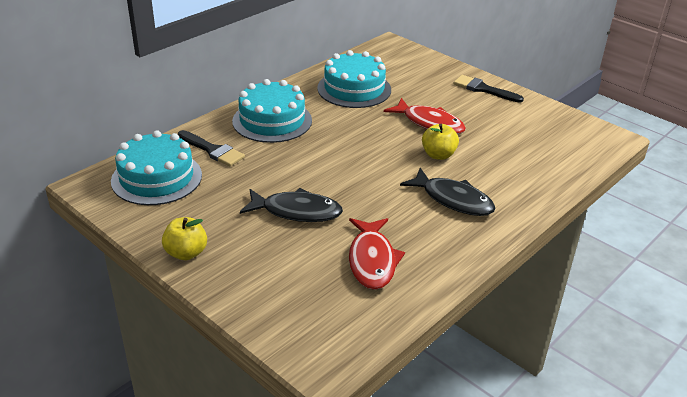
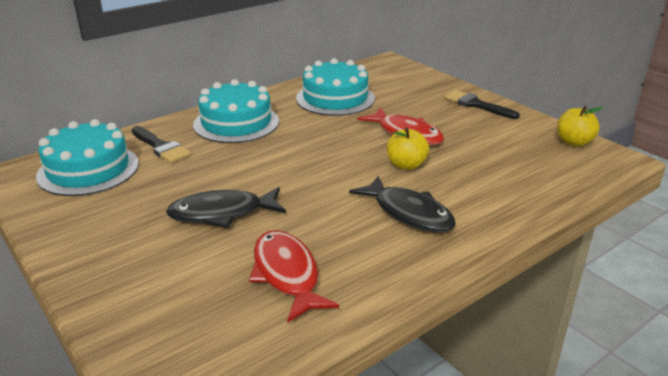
camera: 10 degrees right, 5 degrees down
(186, 253) = (76, 249): yellow apple -> yellow apple (574, 142)
(297, 211) = (222, 213): black fish -> black fish turned 150 degrees clockwise
(372, 260) = (287, 274): red fish -> red fish turned 150 degrees clockwise

